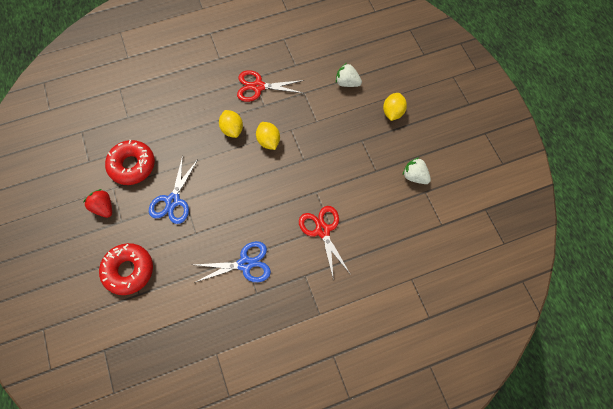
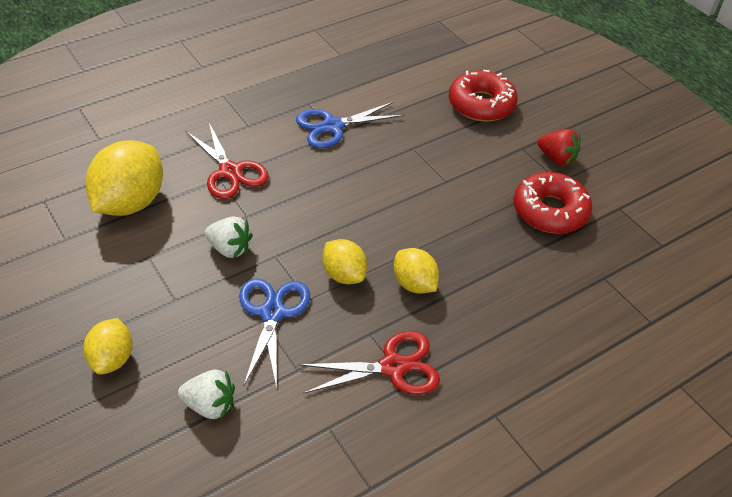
camera: 165 degrees right, 20 degrees down
(173, 201) = (463, 178): blue scissors -> blue scissors (272, 313)
(387, 214) = (130, 203): none -> yellow lemon
(415, 176) = (79, 257): white strawberry -> white strawberry (230, 249)

